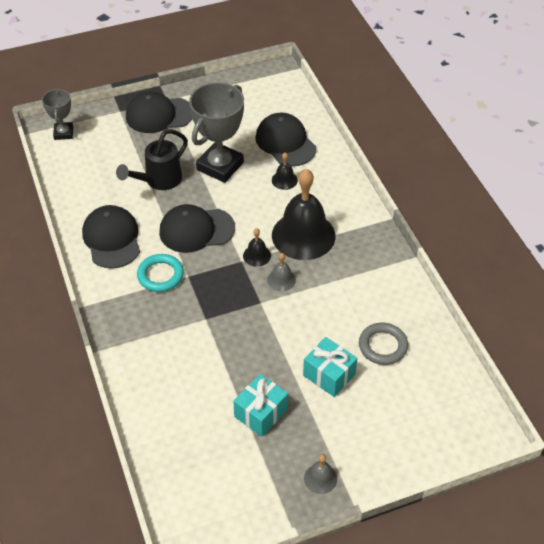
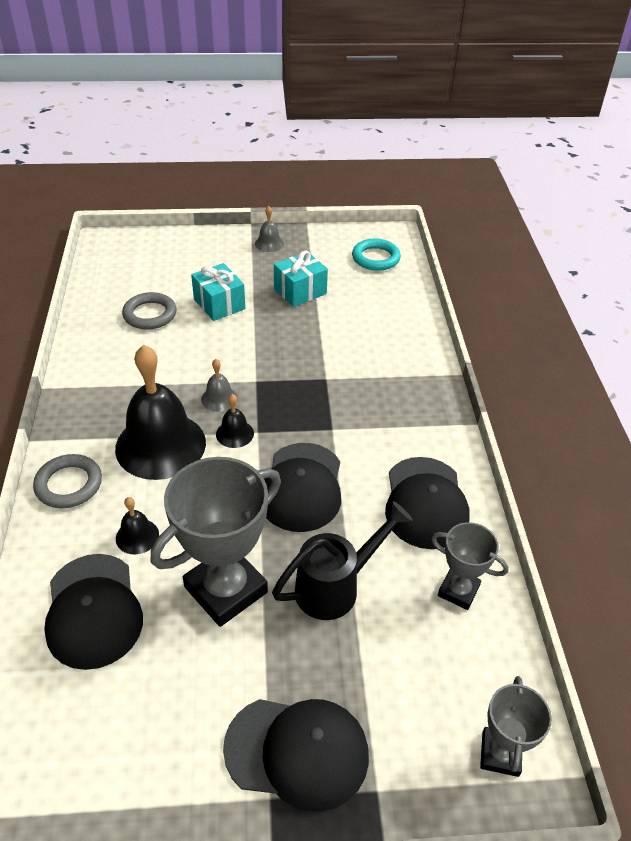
camera: 165 degrees left, 5 degrees down
(87, 194) = (458, 591): none -> grey trophy
(160, 275) = (367, 437): turquoise ring -> turquoise ring (375, 258)
(196, 230) = (301, 487): black cap -> black cap turned 90 degrees clockwise
(345, 198) = (69, 484): none -> grey ring

